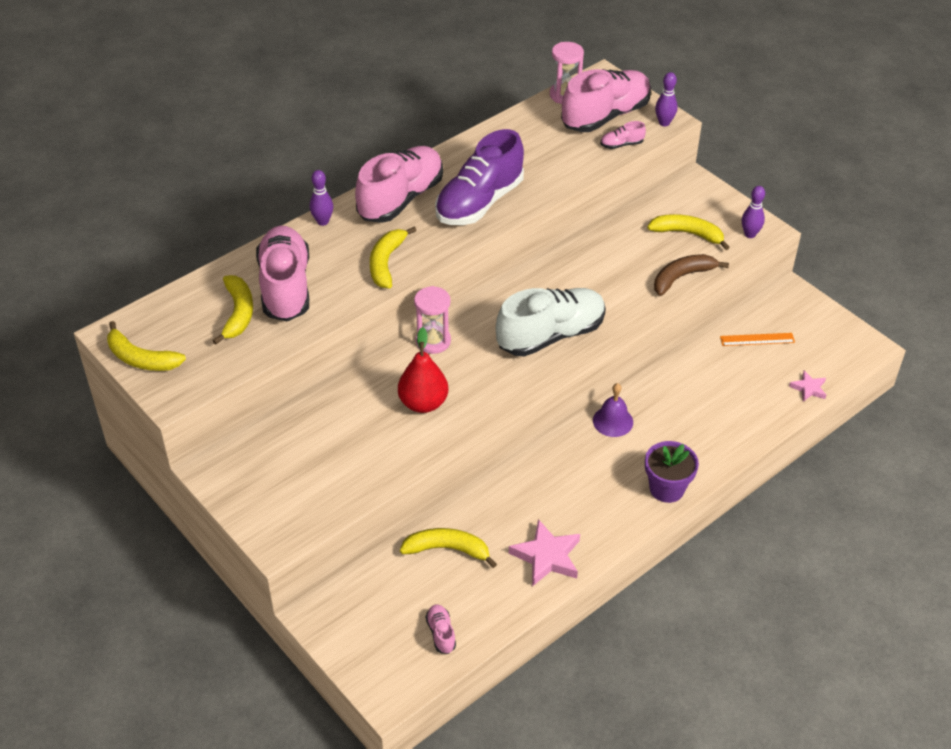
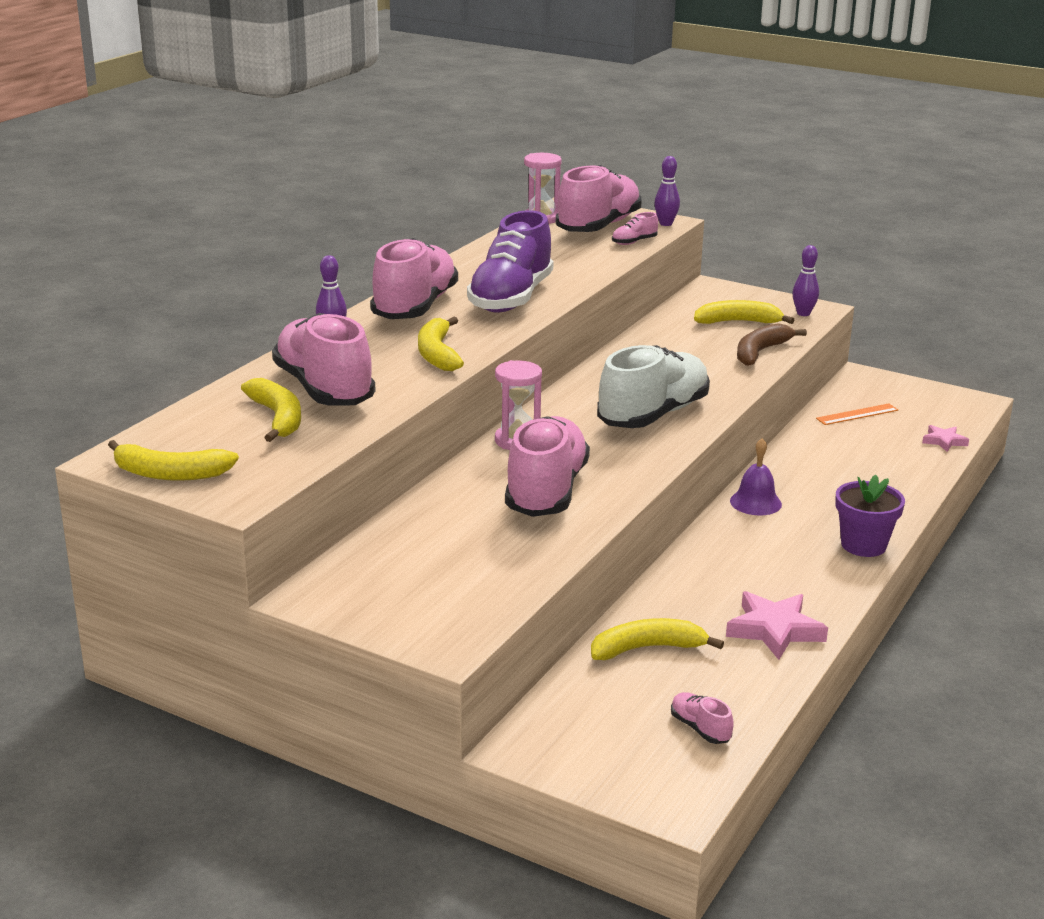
camera: 20 degrees left, 20 degrees down
(423, 403) = (546, 491): red pear -> pink shoe

